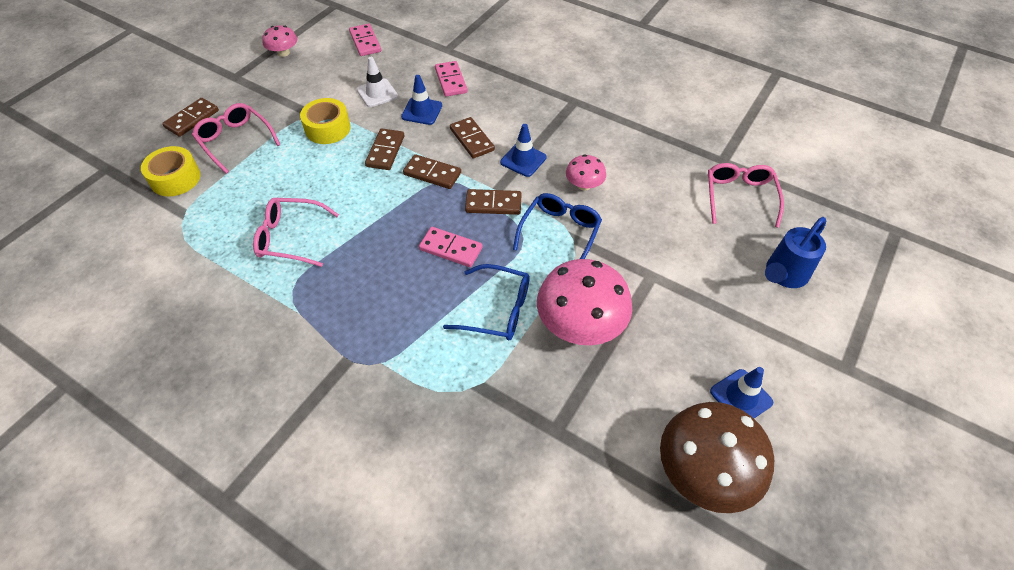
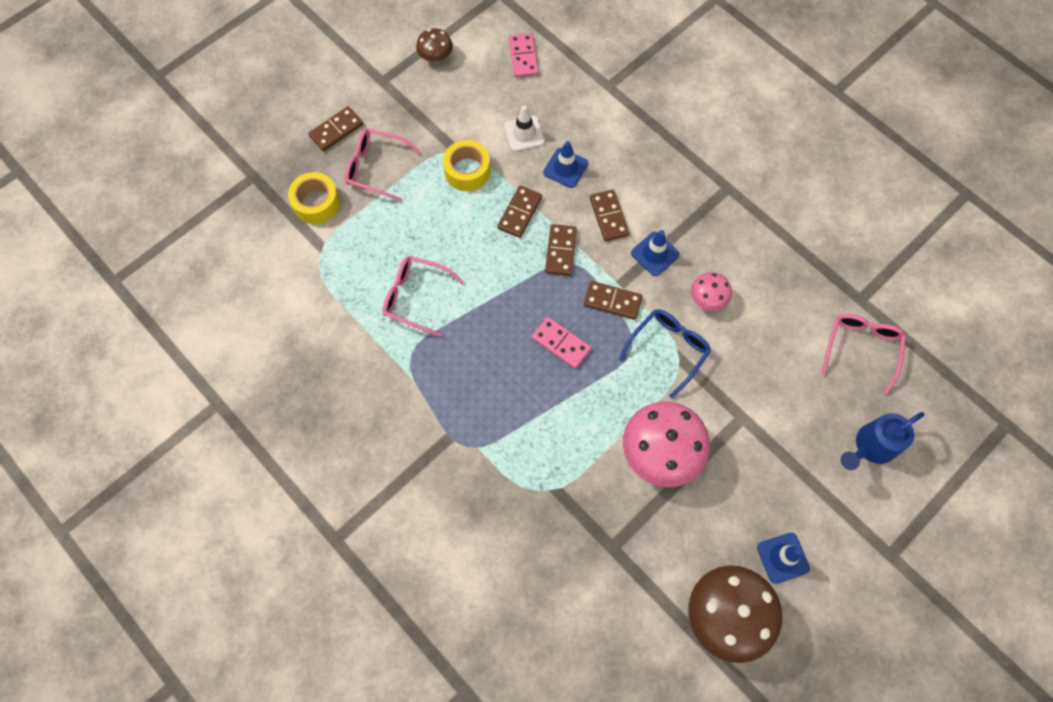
camera: 15 degrees right, 15 degrees up
(235, 141) = (376, 168): pink glasses -> pink glasses turned 45 degrees counterclockwise
(283, 53) = (435, 56): pink mushroom -> brown mushroom
(432, 173) = (561, 251): brown domino -> brown domino turned 60 degrees clockwise
(451, 81) = (604, 132): pink domino -> none
(497, 310) = (590, 420): blue glasses -> none

